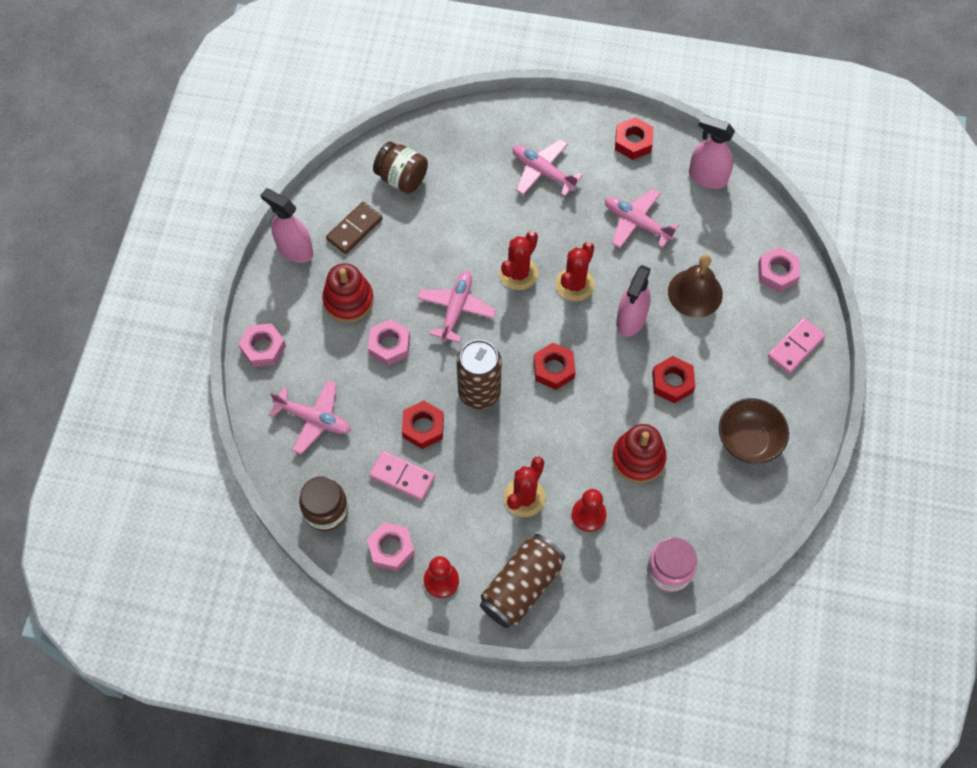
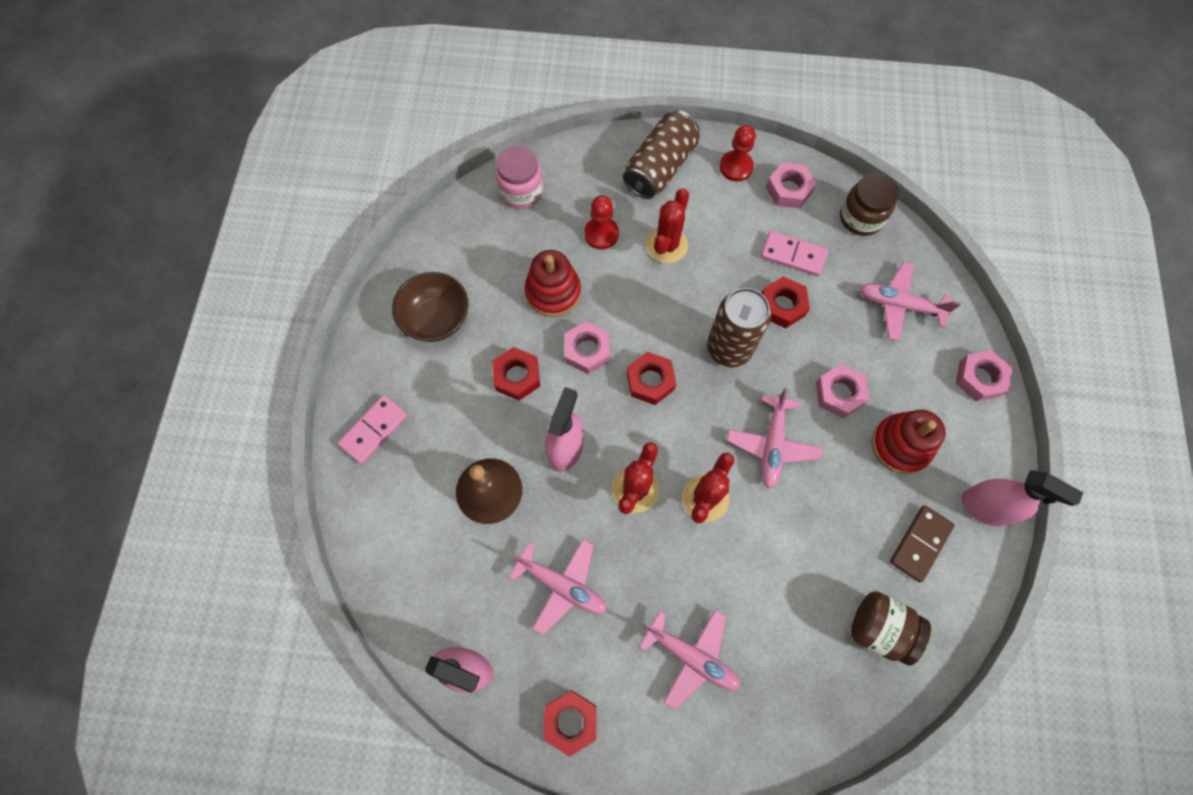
camera: 175 degrees right, 5 degrees up
(777, 273) = (386, 527): pink nut -> pink nut (587, 350)

